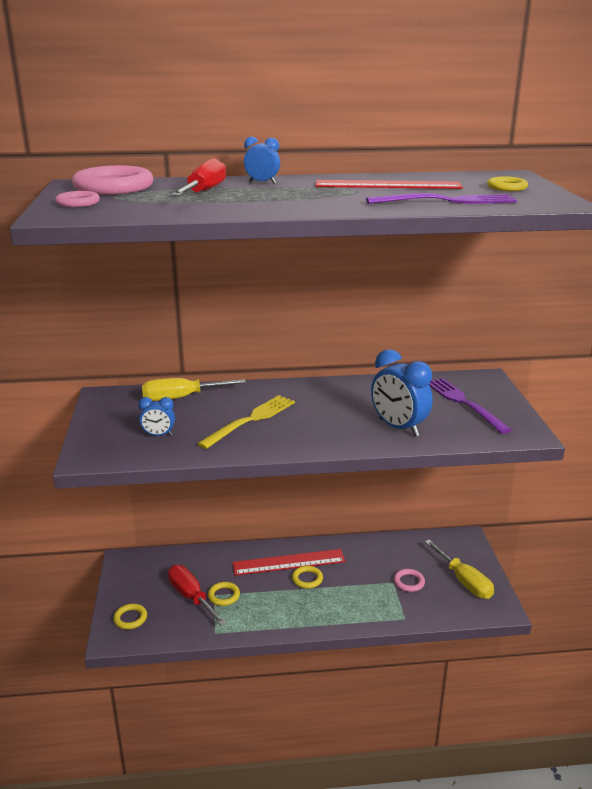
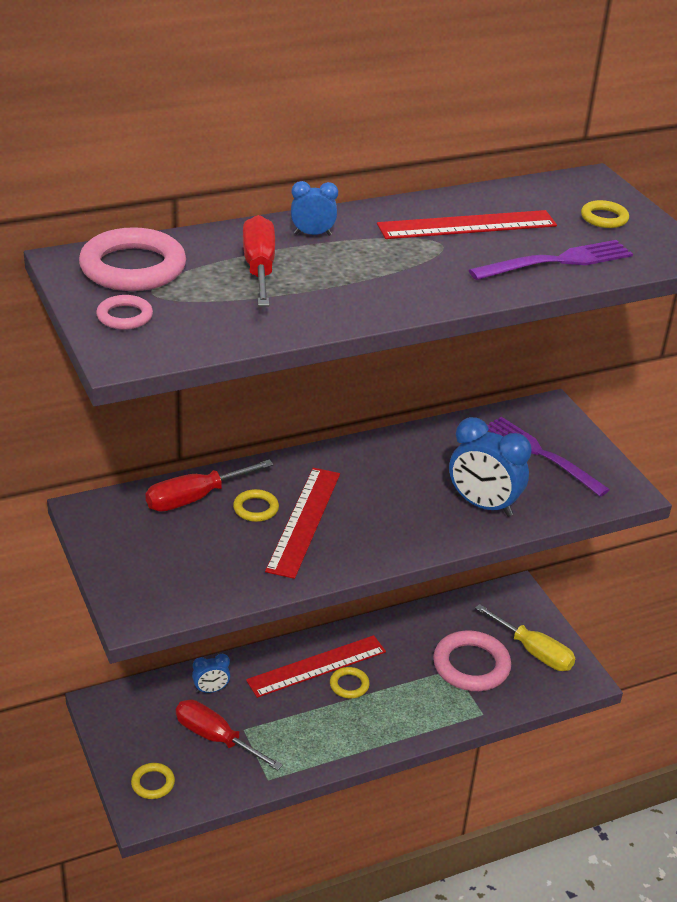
camera: 20 degrees left, 10 degrees up
(158, 435) = (203, 565): blue clock -> blue clock (211, 690)
(181, 398) = (195, 498): yellow screwdriver -> red screwdriver
(224, 596) = (256, 728): yellow ring -> yellow ring (256, 508)
(251, 420) = (304, 521): yellow fork -> red ruler
(409, 582) = (471, 665): pink ring -> pink ring, size x2.00

